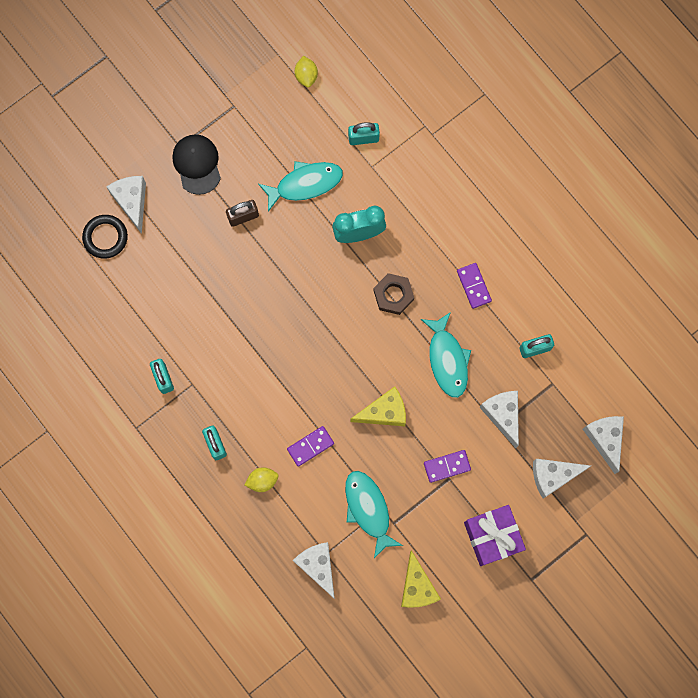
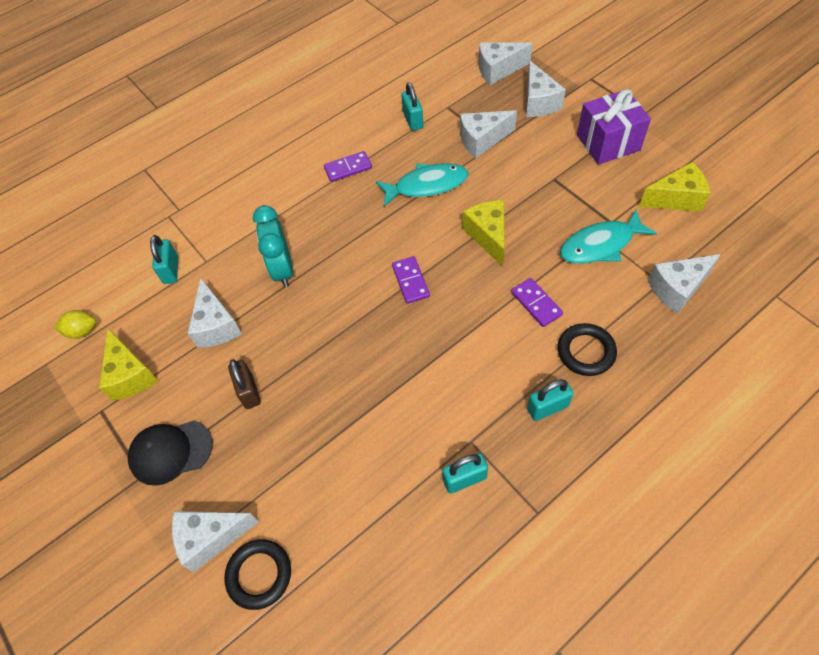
camera: 85 degrees left, 20 degrees down
(262, 480) = (586, 352): yellow lemon -> black ring
(263, 123) = (130, 375): none -> yellow cheese
(305, 184) = (216, 325): turquoise fish -> white cheese
(393, 295) = (356, 234): brown nut -> none
(447, 466) = (541, 180): purple domino -> purple domino (410, 281)

